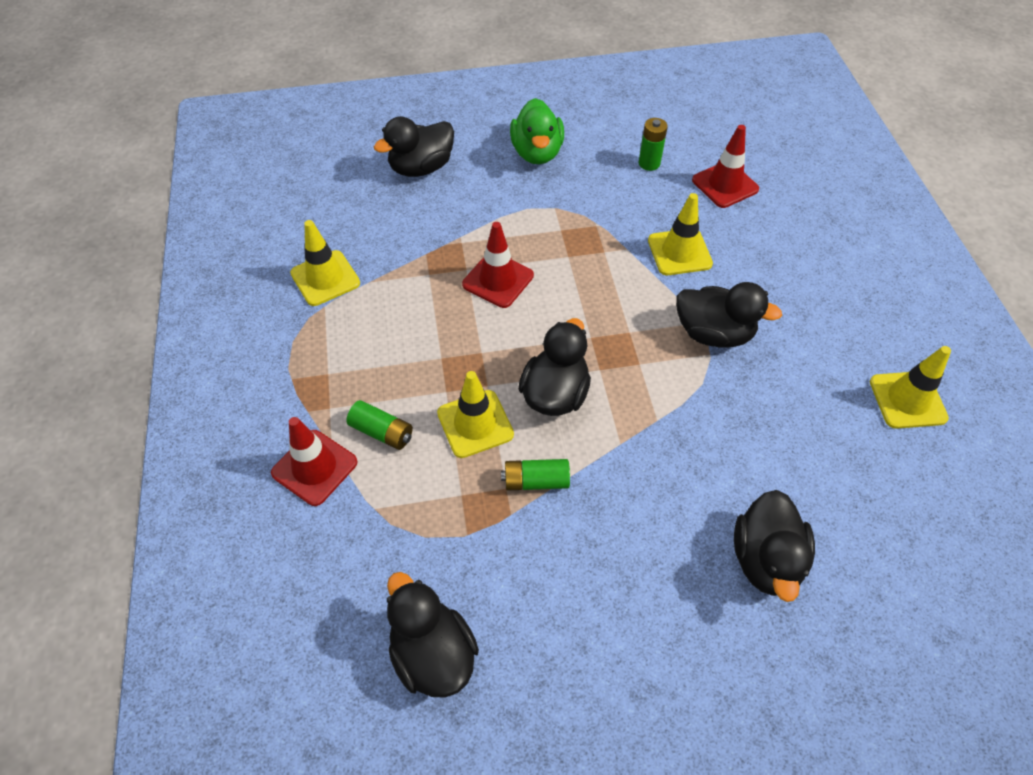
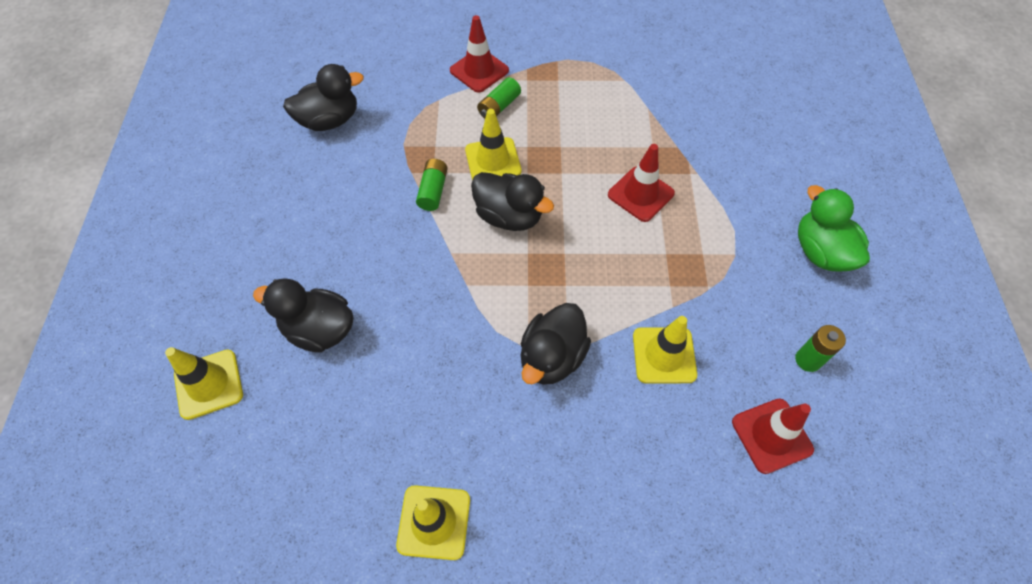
camera: 100 degrees right, 5 degrees up
(325, 278) = (654, 81): yellow traffic cone -> yellow traffic cone (209, 384)
(421, 168) = (792, 153): black duck -> none
(537, 153) = (820, 252): green duck -> green duck turned 60 degrees clockwise

